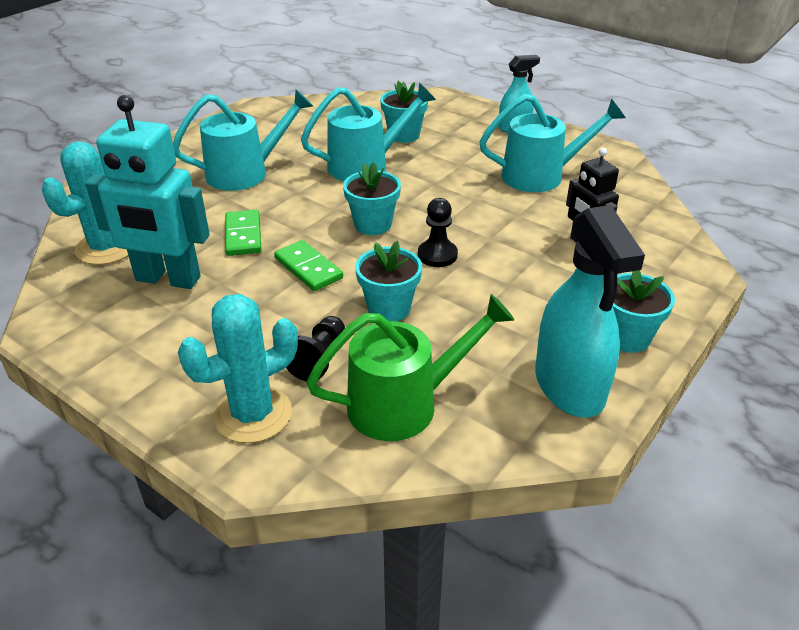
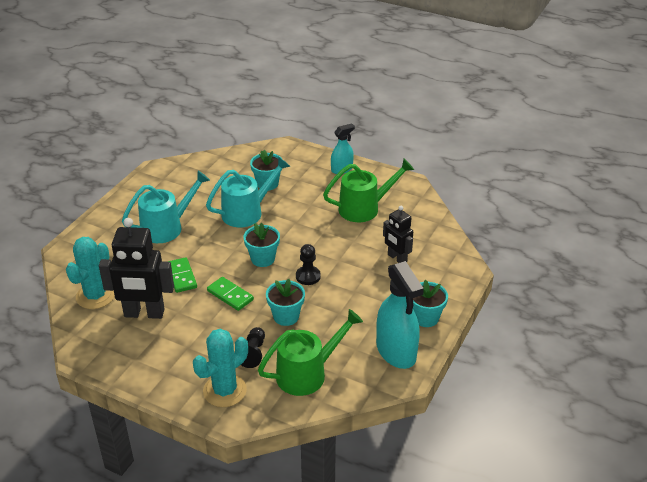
camera: 10 degrees left, 0 degrees up
(167, 279) = (144, 313): turquoise robot -> black robot
(541, 175) = (365, 208): turquoise watering can -> green watering can

